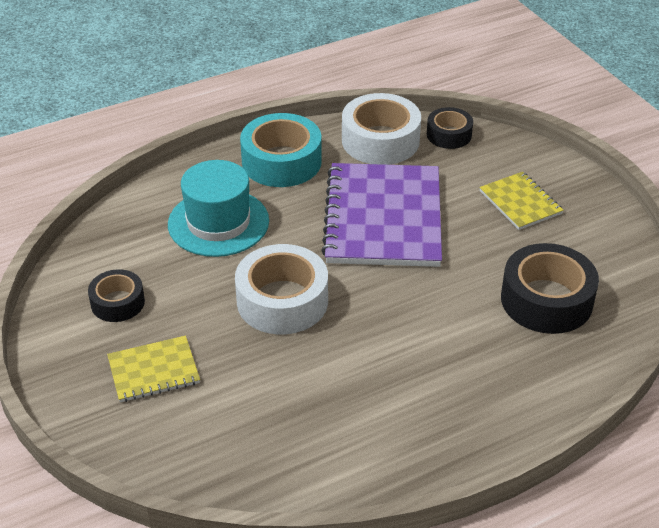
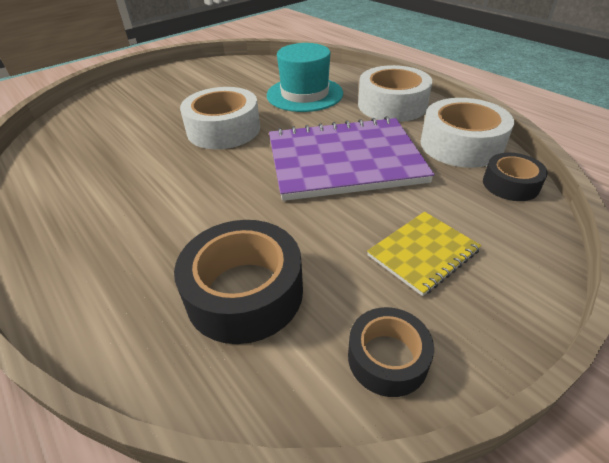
camera: 80 degrees right, 0 degrees up
(117, 302) = (216, 78): black tape -> black tape (387, 358)
(153, 371) = (154, 98): yellow notebook -> none
(281, 162) = (392, 105): turquoise tape -> white tape

